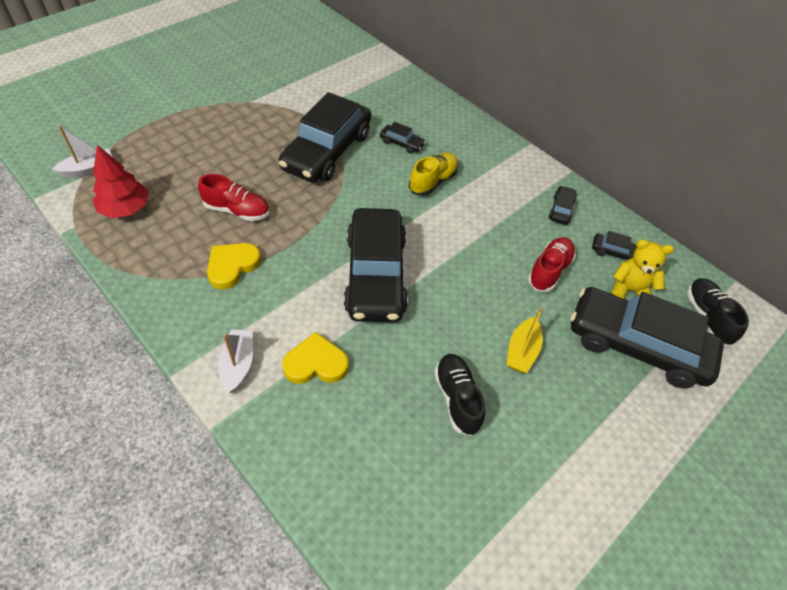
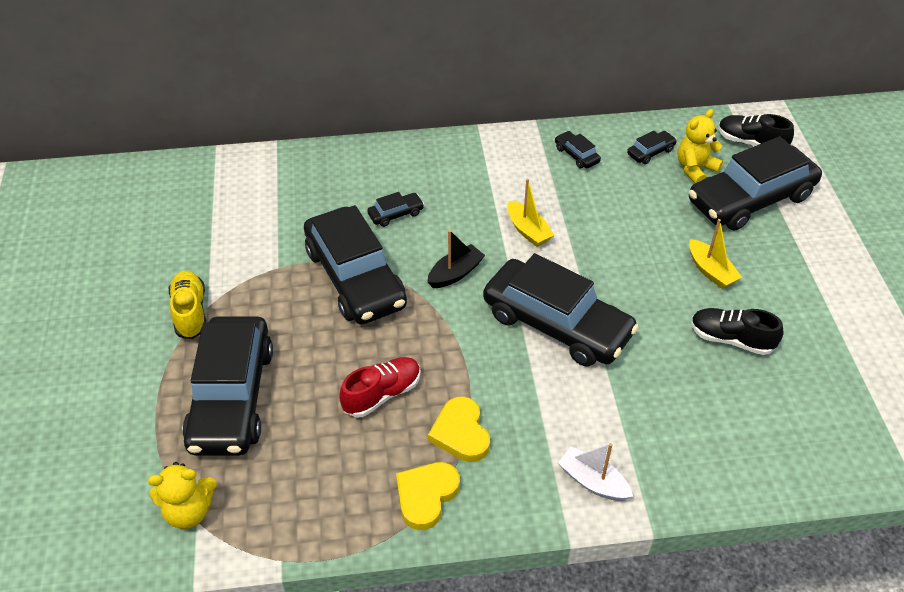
camera: 50 degrees left, 5 degrees down
(89, 169) = (189, 511): white boat -> yellow teddy bear
(125, 209) = (293, 497): red tree -> none
(186, 145) = (232, 397): none -> black car
(316, 363) = (631, 420): yellow heart -> yellow heart (426, 495)
(375, 197) = (455, 273): none -> black boat
(433, 181) = (469, 220): yellow shoe -> yellow shoe (190, 312)
(453, 217) = (528, 230): none -> yellow boat
(549, 271) = (639, 204): red shoe -> none

